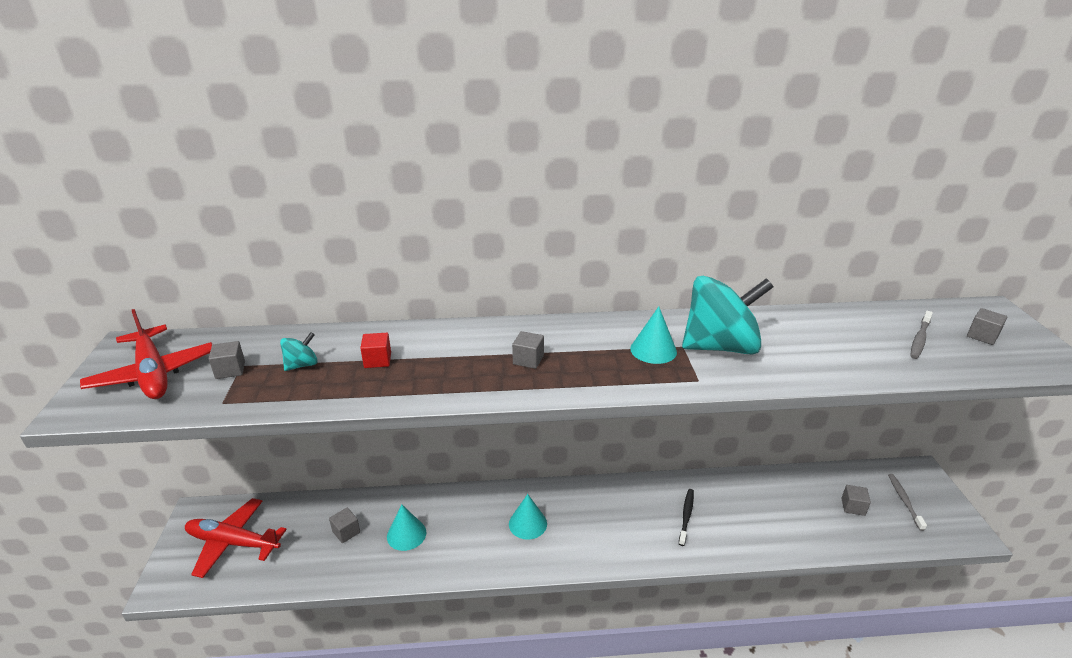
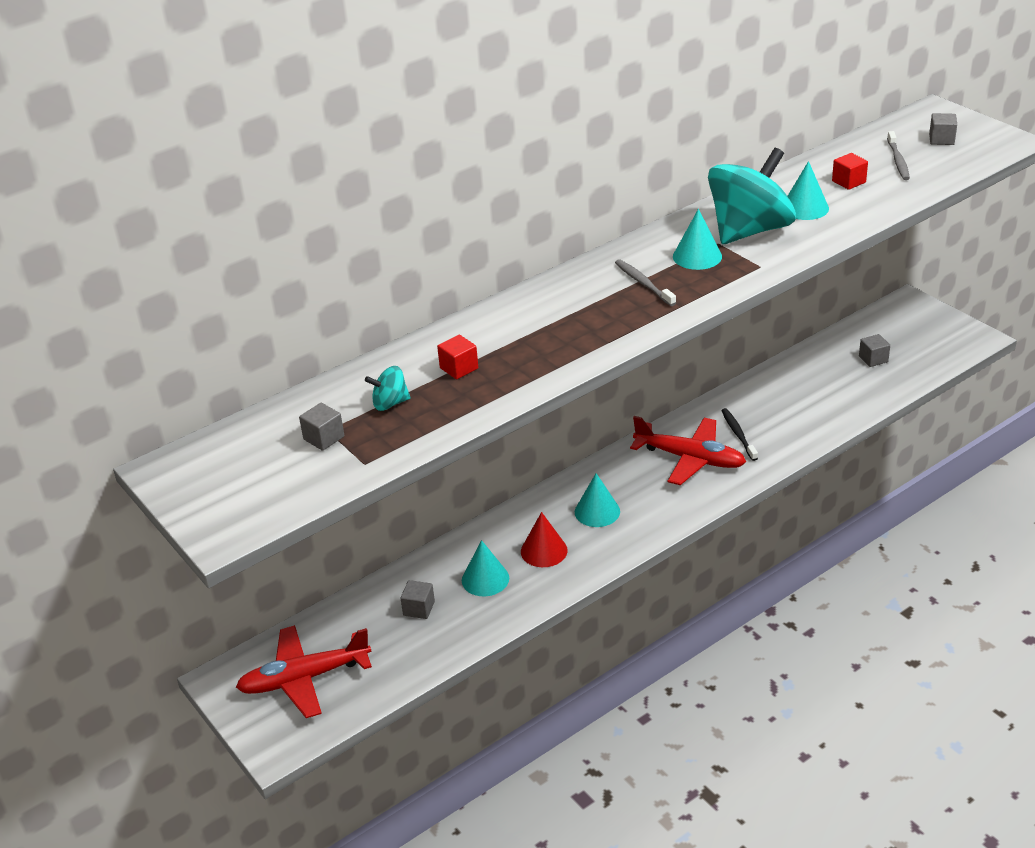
camera: 30 degrees left, 5 degrees up
(153, 373) = (246, 475): red plane -> red plane (690, 458)
(302, 365) = (390, 403): turquoise spinning top -> turquoise spinning top turned 120 degrees counterclockwise
(463, 534) = (544, 551): none -> red cone
(528, 360) = (599, 309): grey cube -> none
(790, 346) = (805, 208): none -> turquoise cone
(853, 340) = (848, 182): none -> red cube
(904, 500) = (910, 334): grey toothbrush -> grey toothbrush (643, 283)

